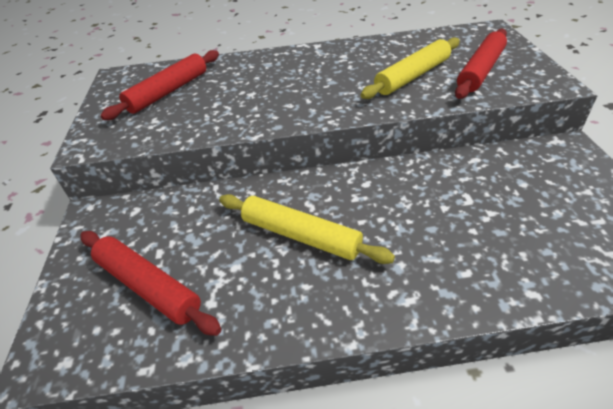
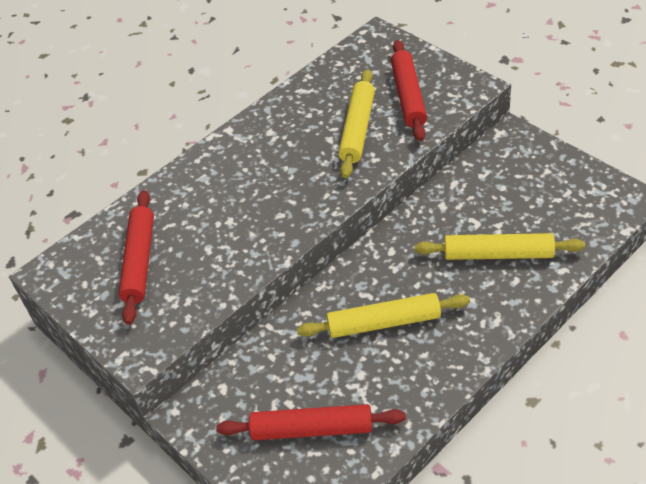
camera: 35 degrees left, 5 degrees up
(468, 238) = (498, 254): none -> yellow rolling pin

